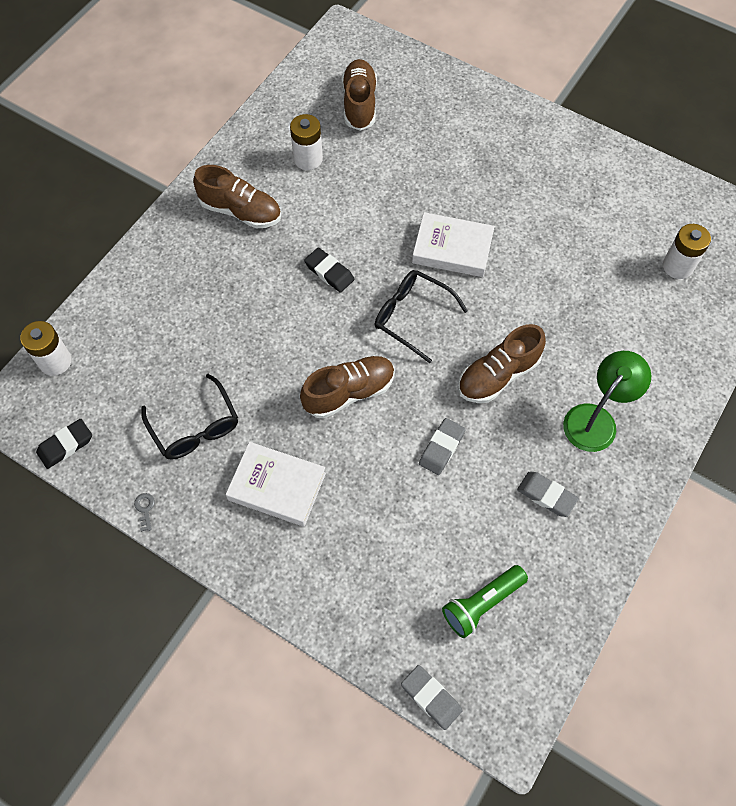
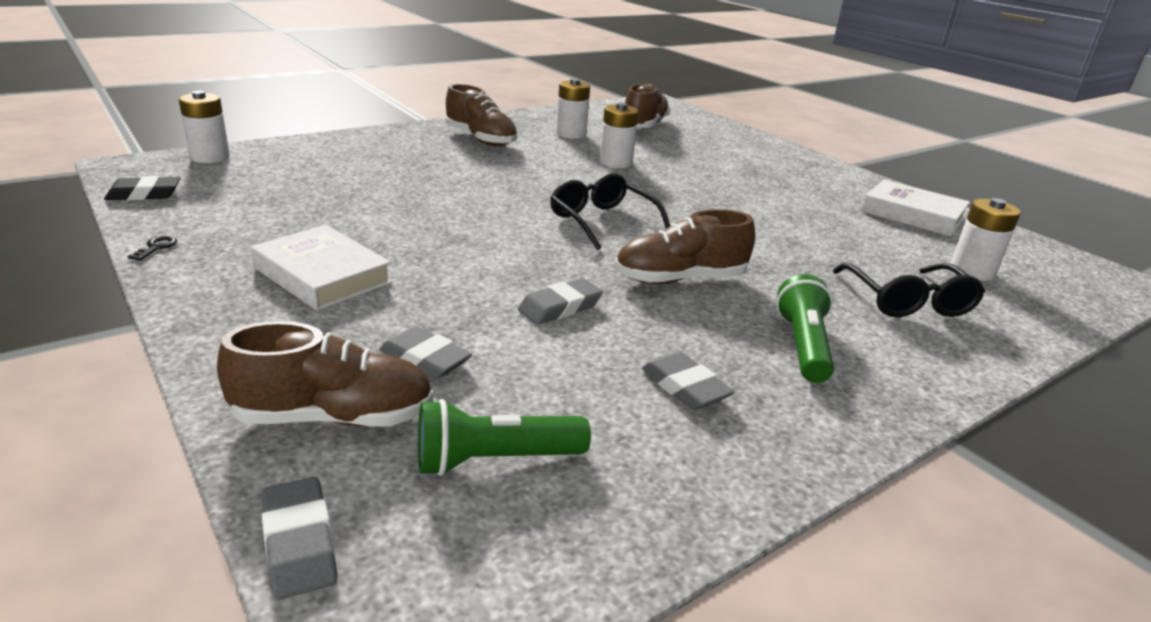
camera: 20 degrees right, 35 degrees down
(145, 509) = (156, 247): grey key -> black key
(195, 427) = (286, 218): black glasses -> black glasses (907, 301)
(329, 272) = (534, 181): black eraser -> none
(349, 392) = (481, 243): brown shoe -> brown shoe (334, 417)
(373, 203) = (616, 163): none -> white battery
(397, 541) = (425, 359): none -> grey eraser
(452, 249) = (682, 200): white book -> white book (912, 215)
(596, 419) = (803, 346): green lamp -> green flashlight

